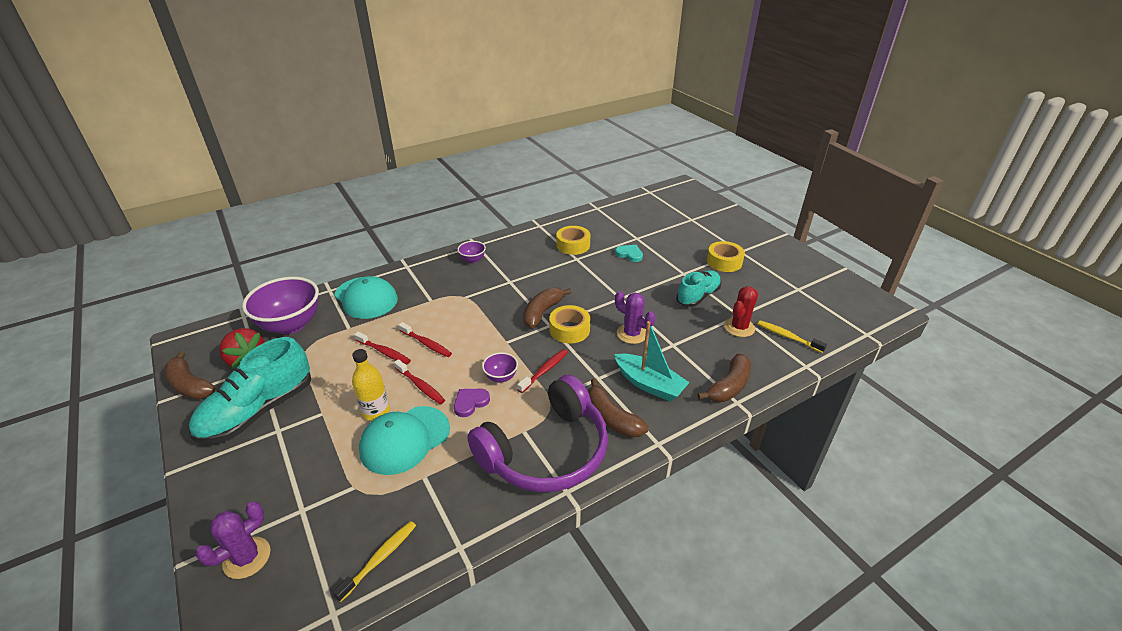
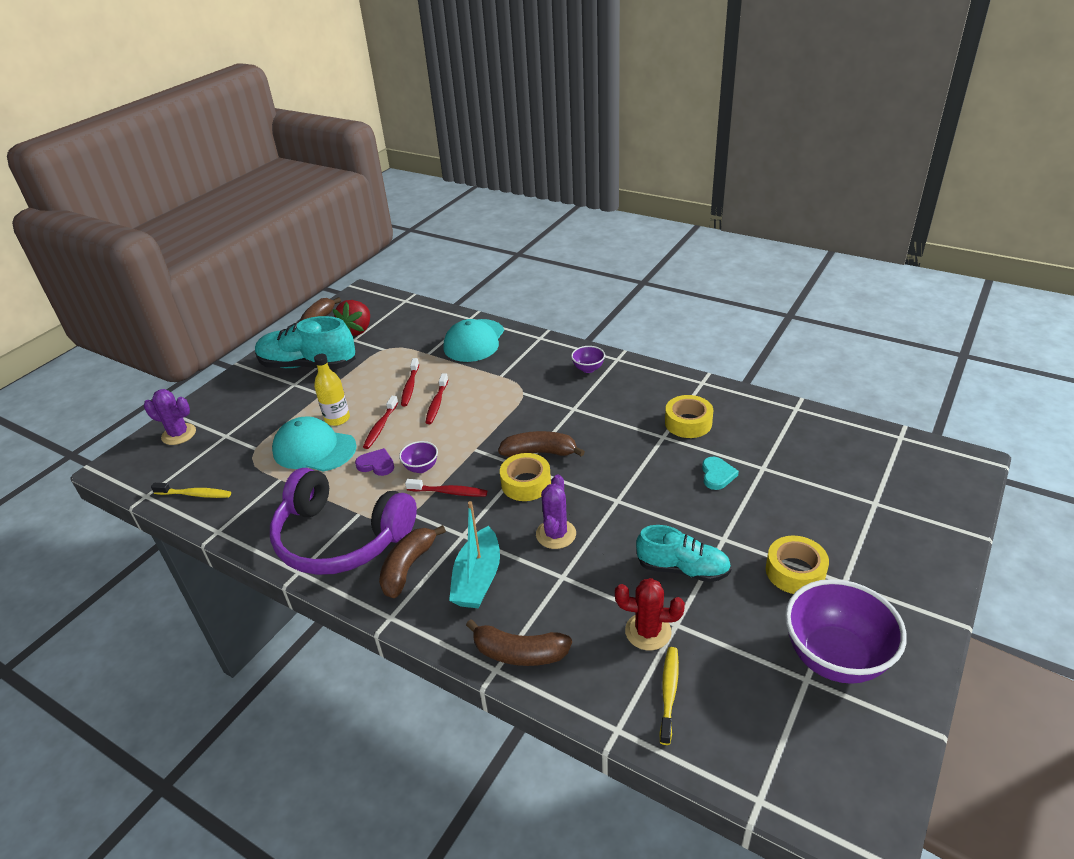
camera: 65 degrees right, 0 degrees up
(291, 325) = (411, 326): purple bowl -> purple bowl (835, 658)

